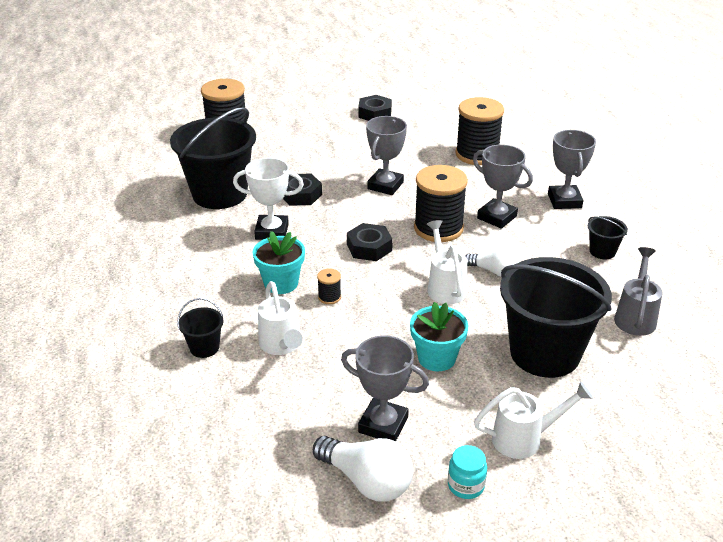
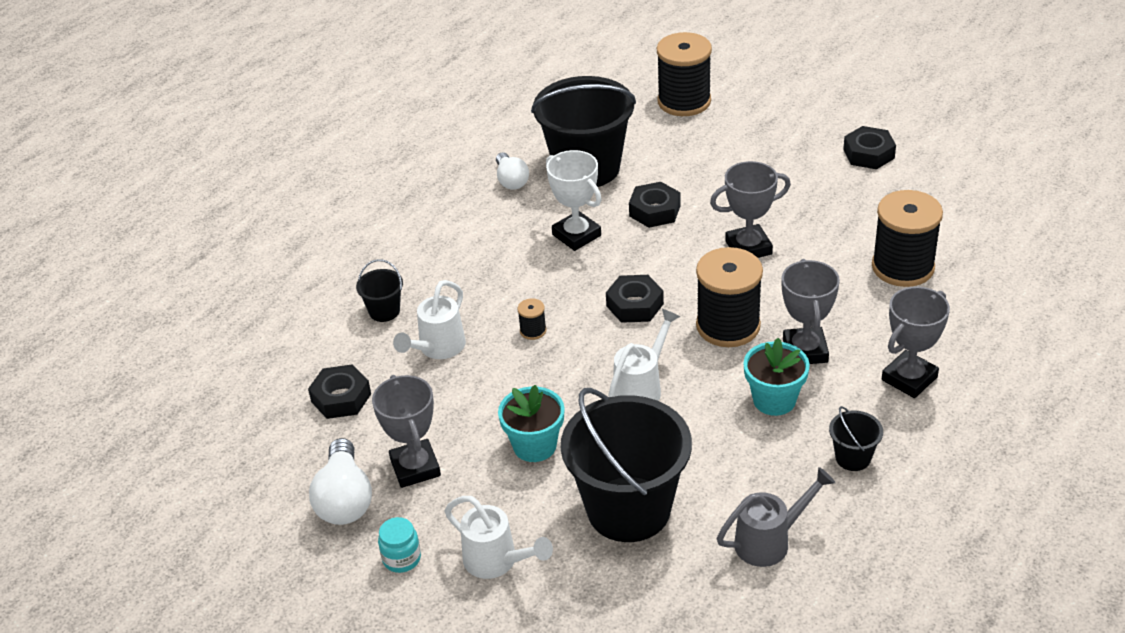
camera: 50 degrees right, 5 degrees up
(258, 420) = (341, 398): none -> black nut
(281, 283) = (514, 292): turquoise flower pot -> turquoise flower pot (774, 400)
(494, 271) = (710, 403): white light bulb -> white light bulb (511, 180)

